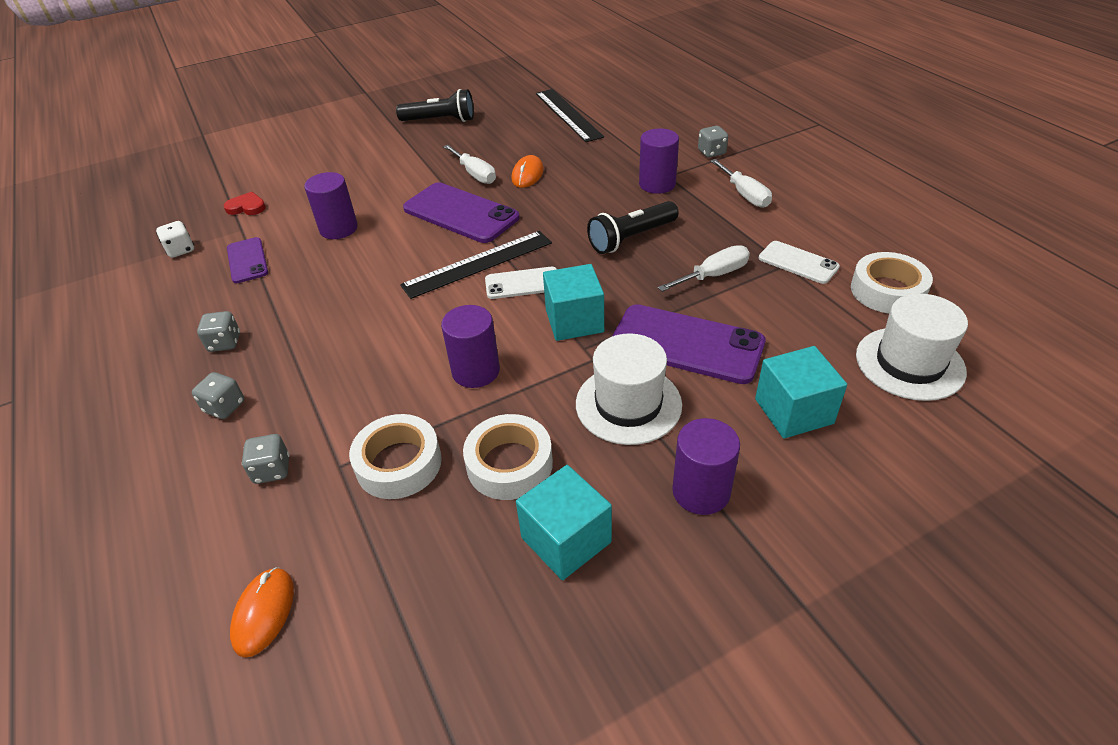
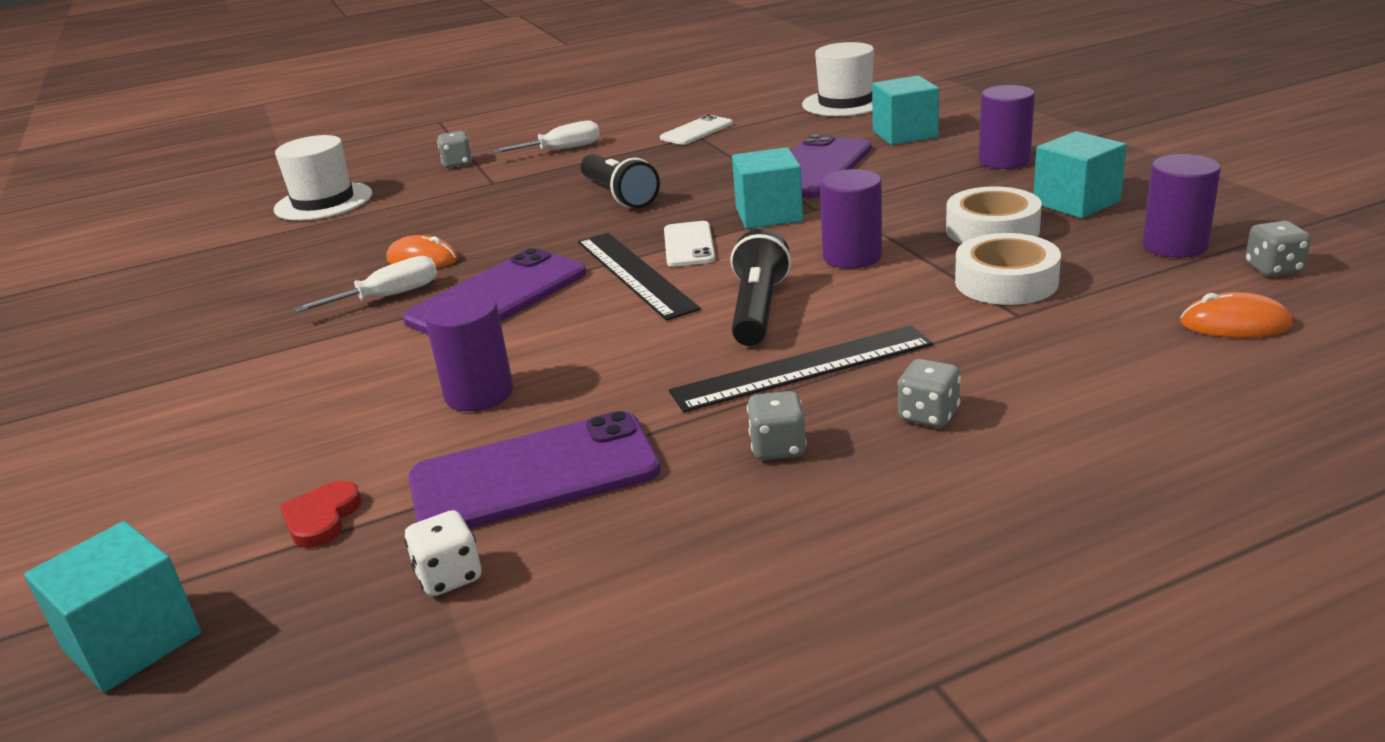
camera: 85 degrees left, 15 degrees down
(189, 185) = (132, 642): none -> turquoise cube
(247, 260) = (534, 475): purple phone -> purple phone, size x1.76
(272, 470) = (1038, 355): grey dice -> grey dice (1273, 269)
(440, 120) = (161, 344): black flashlight -> black flashlight (758, 310)
(568, 114) = (265, 244): black ruler -> black ruler (802, 368)
(628, 404) = (901, 187): white hat -> white hat (323, 202)
(657, 184) = (509, 187): purple cylinder -> purple cylinder (1174, 245)
(713, 275) = (705, 160): white screwdriver -> none
(887, 291) = (750, 106): white tape -> none

